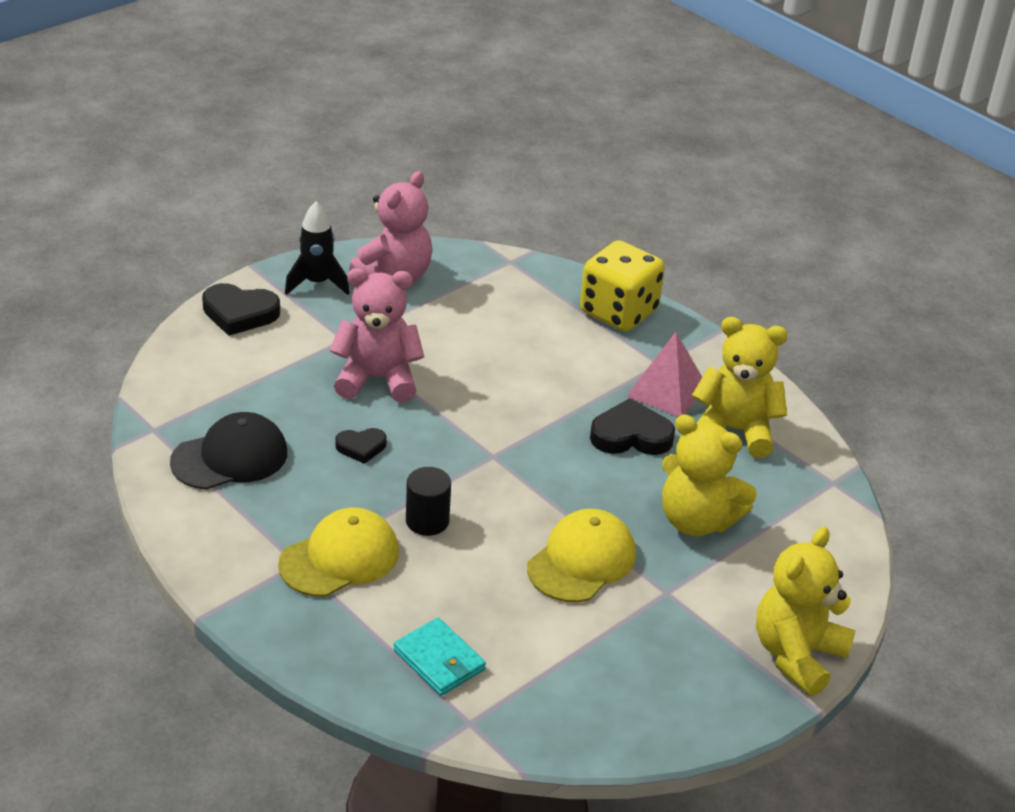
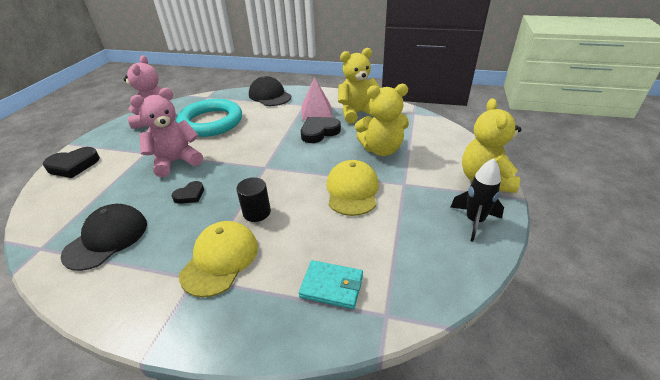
camera: 30 degrees left, 0 degrees up
(317, 283) = (114, 137): black rocket -> black rocket (474, 221)
(477, 325) = (211, 122): none -> turquoise ring
(618, 312) = (270, 96): yellow dice -> black cap

